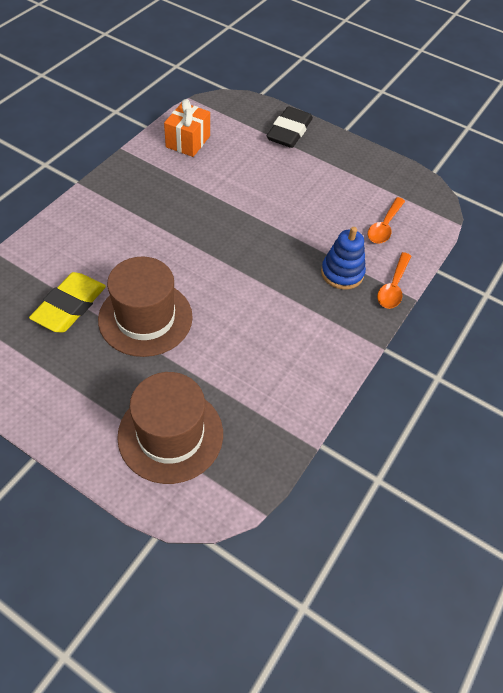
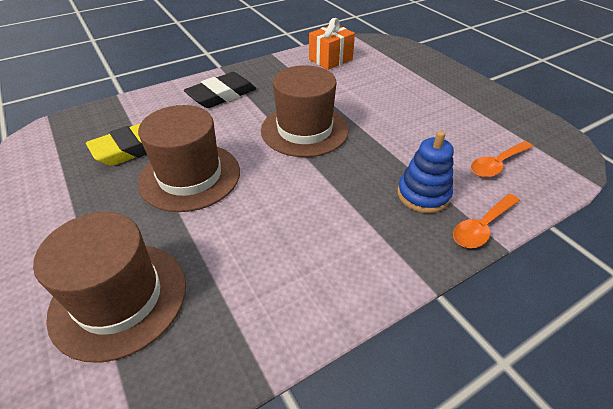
camera: 30 degrees right, 10 degrees down
(214, 238) = (304, 130): none -> brown hat
(289, 132) = (429, 70): black eraser -> black eraser (222, 95)

